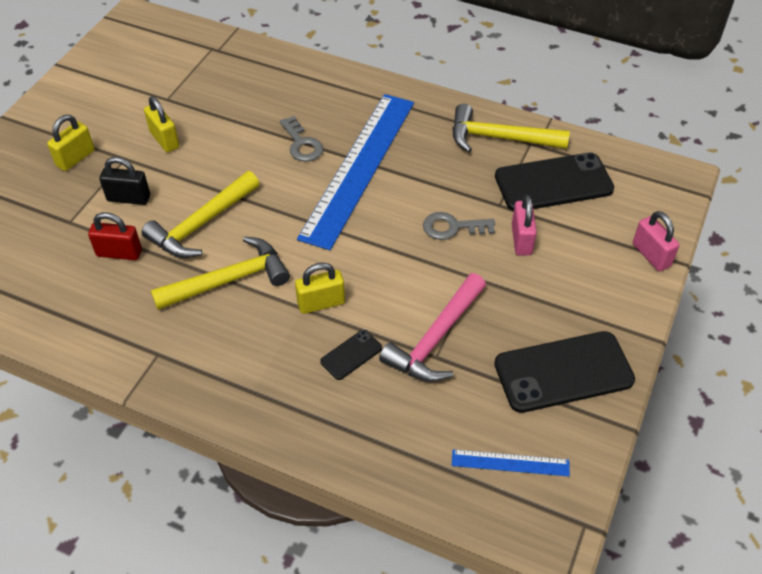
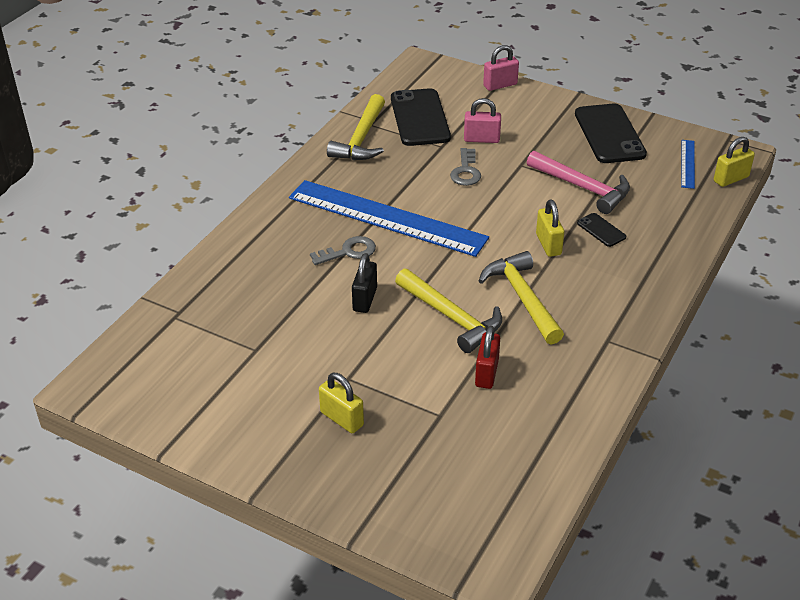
camera: 85 degrees left, 10 degrees down
(129, 198) = (410, 371): black padlock -> black padlock (365, 299)
(164, 140) = (324, 348): yellow padlock -> yellow padlock (731, 179)

